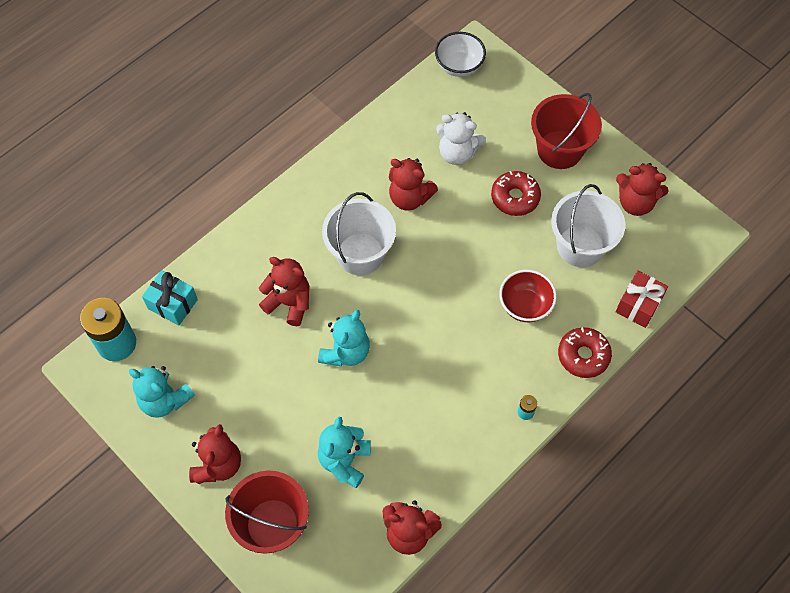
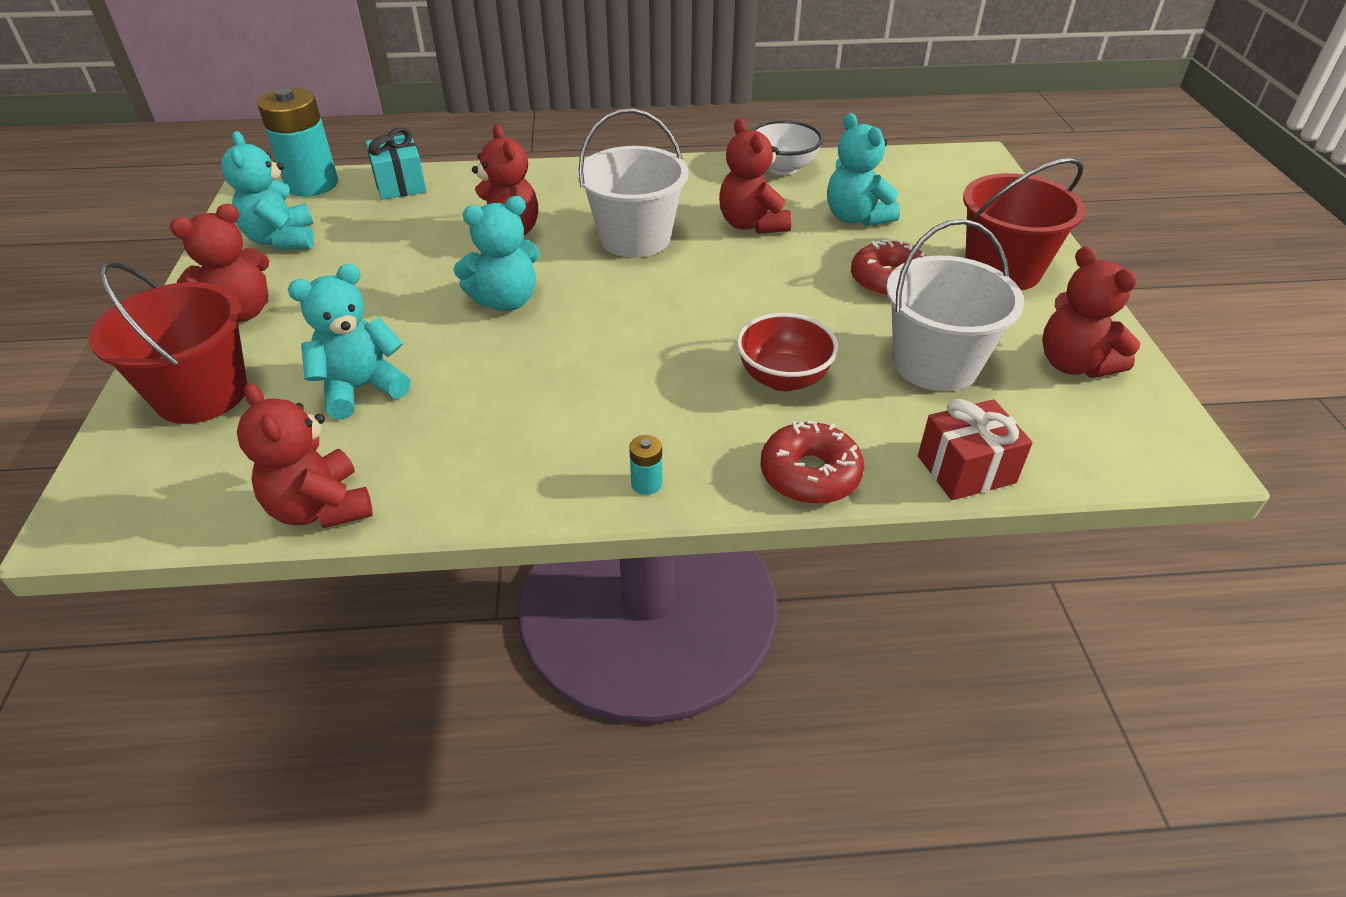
camera: 40 degrees right, 20 degrees down
(457, 153) = (856, 218): white teddy bear -> turquoise teddy bear
(459, 66) = (938, 162): white bowl -> white bowl (783, 168)

